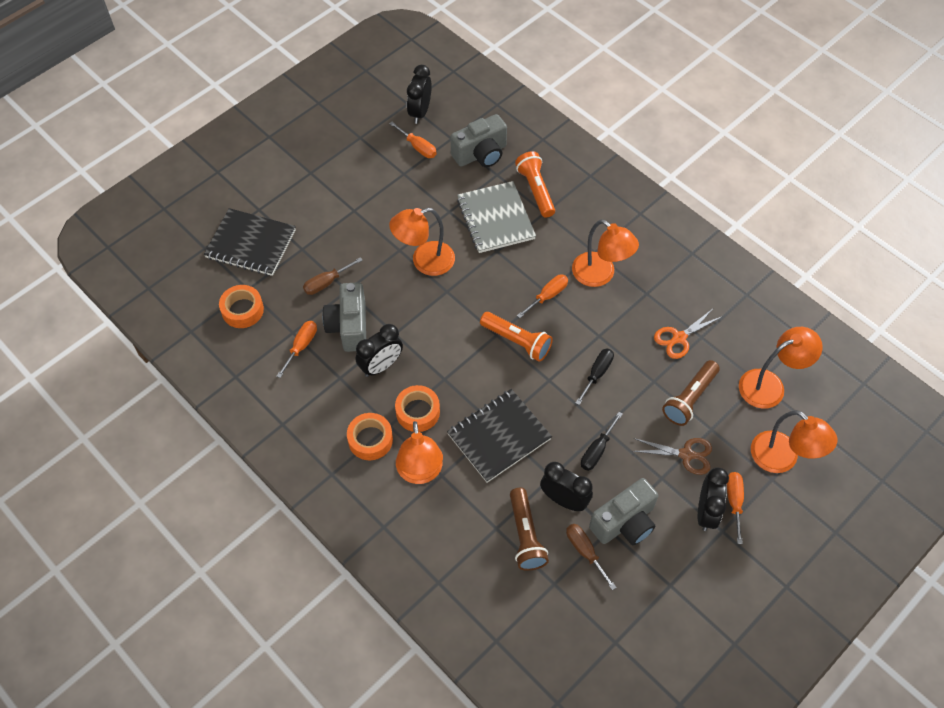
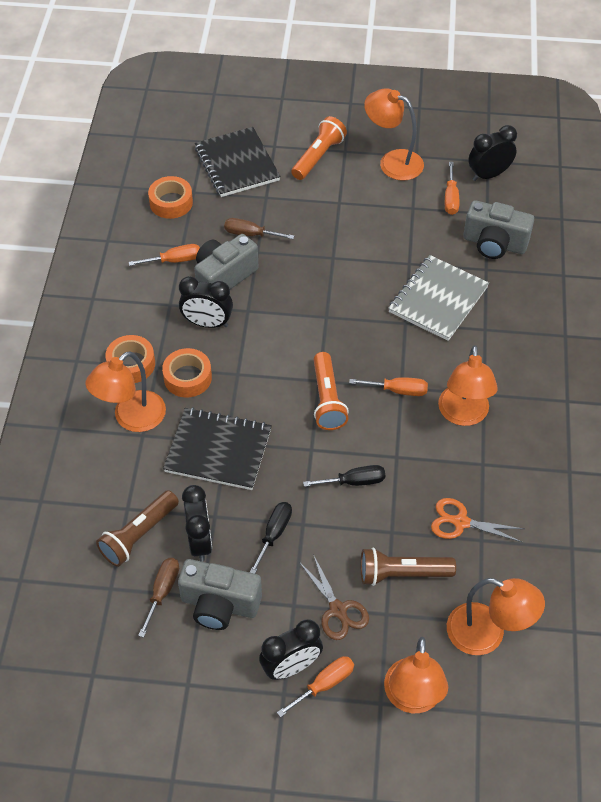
camera: 50 degrees right, 5 degrees down
(424, 261) = (339, 282): orange lamp -> orange lamp (392, 162)
(536, 190) = (501, 307): orange flashlight -> orange flashlight (318, 157)
(597, 450) = (274, 534): black screwdriver -> black screwdriver turned 120 degrees clockwise

